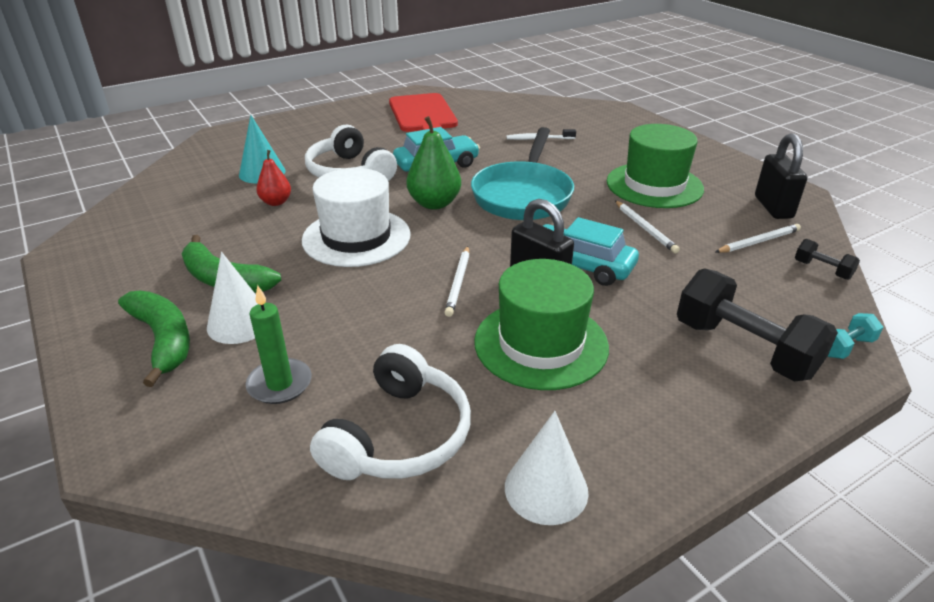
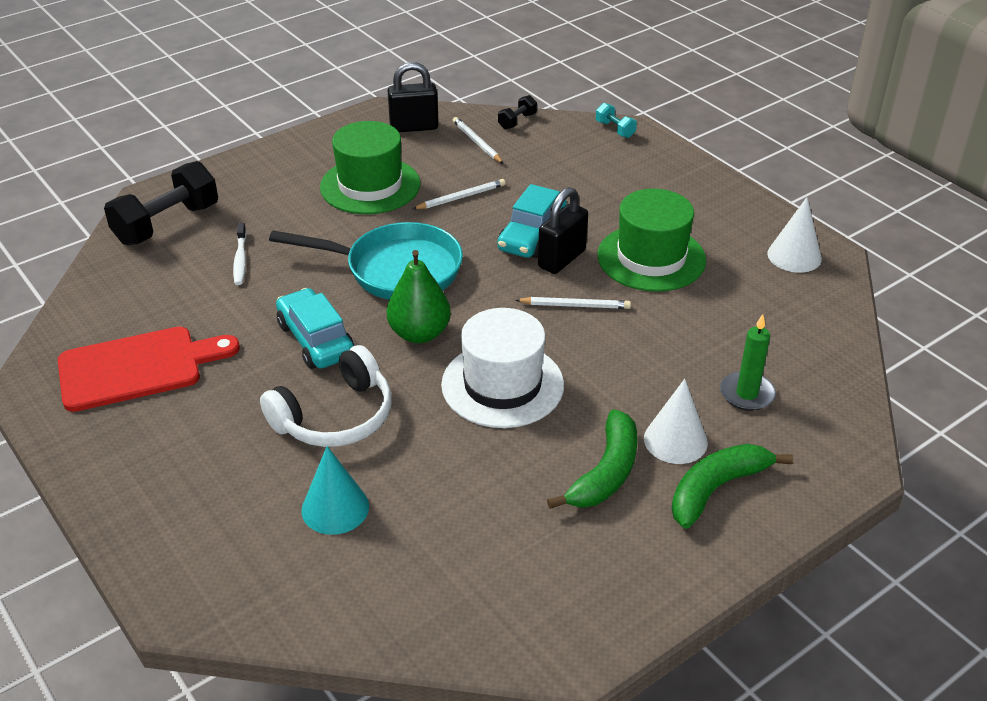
camera: 95 degrees left, 5 degrees up
(276, 202) = (424, 471): red pear -> none
(399, 435) = (775, 321): white headphones -> none
(744, 349) = (629, 168): black dumbbell -> black dumbbell (167, 224)

